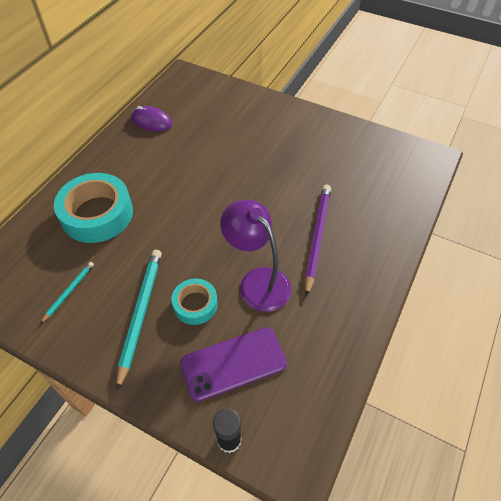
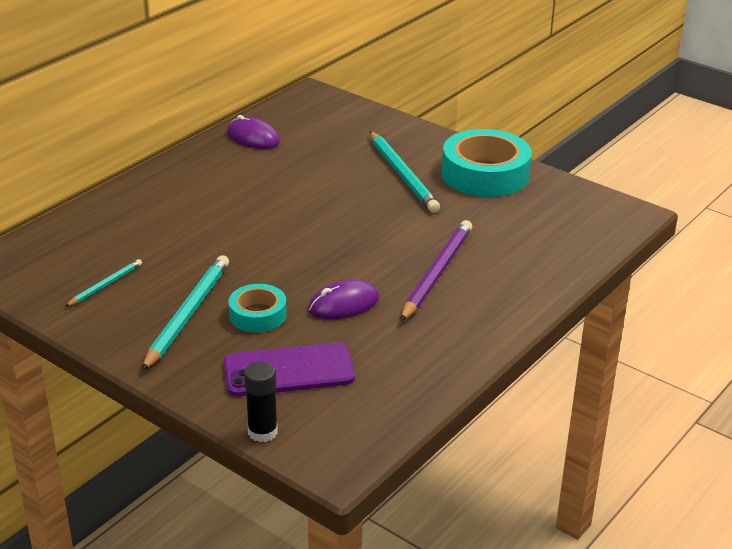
camera: 10 degrees right, 20 degrees down
(97, 214) = (158, 219): turquoise tape -> turquoise tape (485, 174)
(257, 281) = (343, 304): purple lamp -> purple mouse
(267, 142) = (403, 174): none -> turquoise pencil

